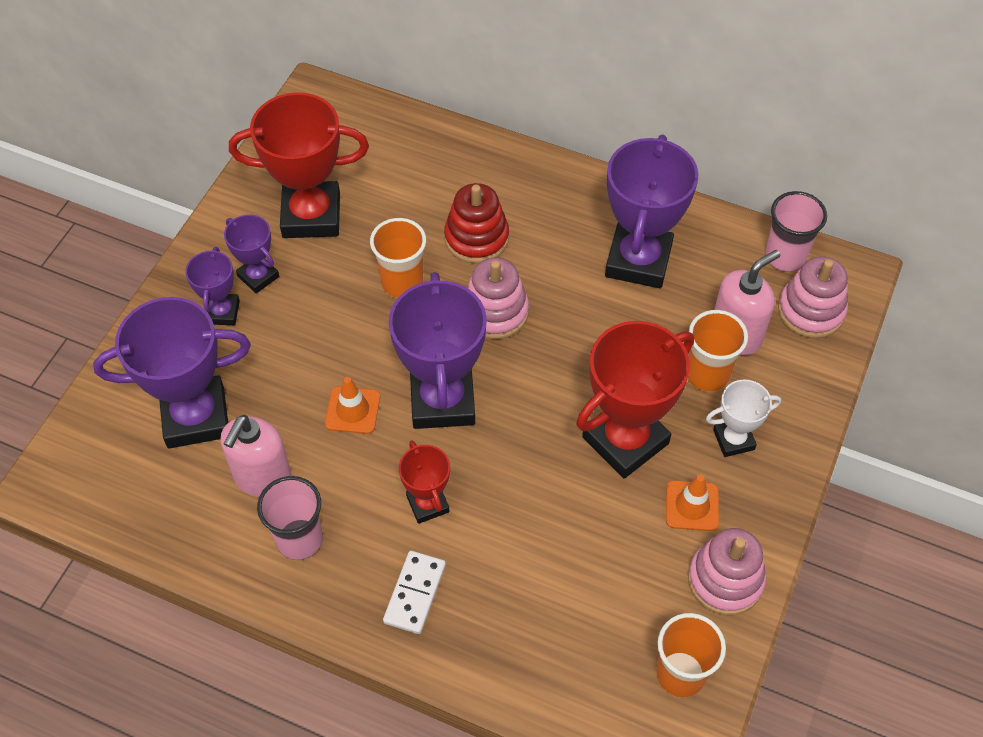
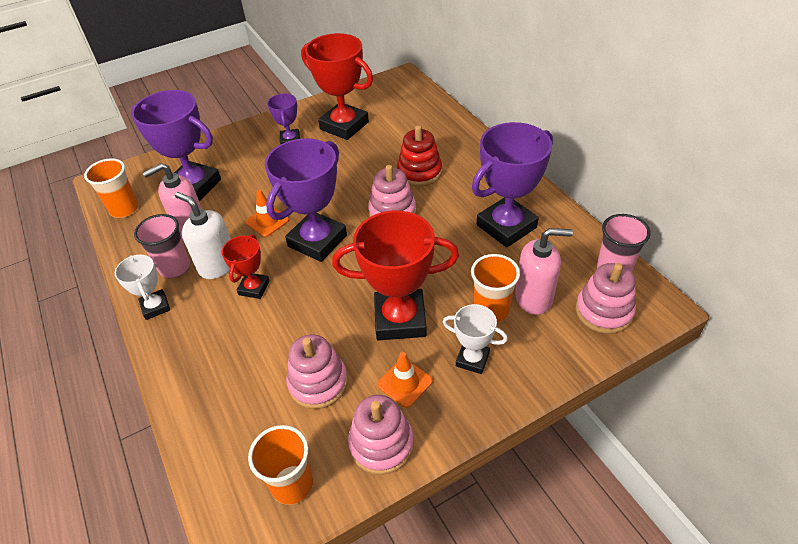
camera: 40 degrees right, 10 degrees down
(222, 312) = (257, 148): purple trophy -> none
(332, 600) = (155, 307): none -> white trophy
(351, 503) = (217, 265): none -> white soap dispenser
(402, 283) = (357, 175): orange cup -> orange cup (124, 209)
(414, 593) = (197, 330): white domino -> none
(607, 562) = (318, 383): none -> pink stacking toy

